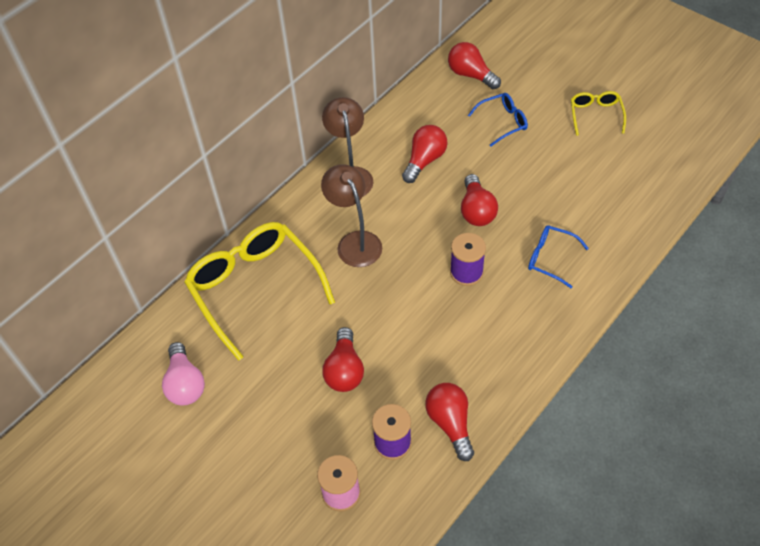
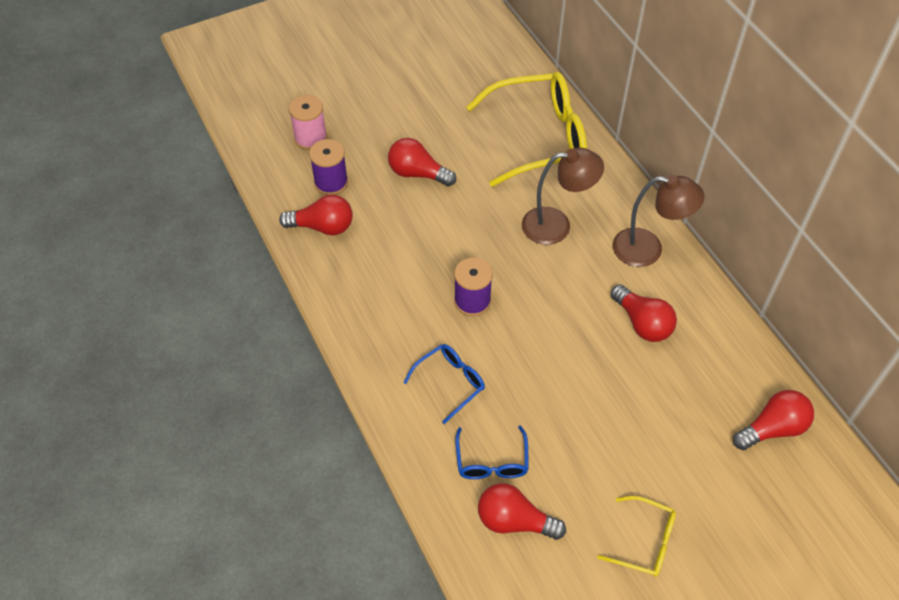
camera: 110 degrees right, 0 degrees up
(185, 384) = (465, 73): pink light bulb -> none
(476, 211) = (547, 342): red light bulb -> red light bulb (514, 521)
(502, 122) = (673, 427): blue glasses -> blue glasses (491, 461)

